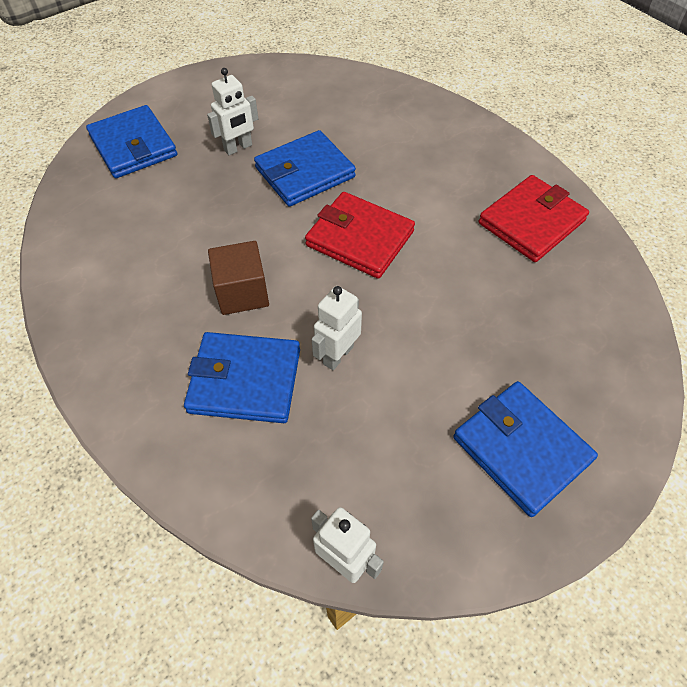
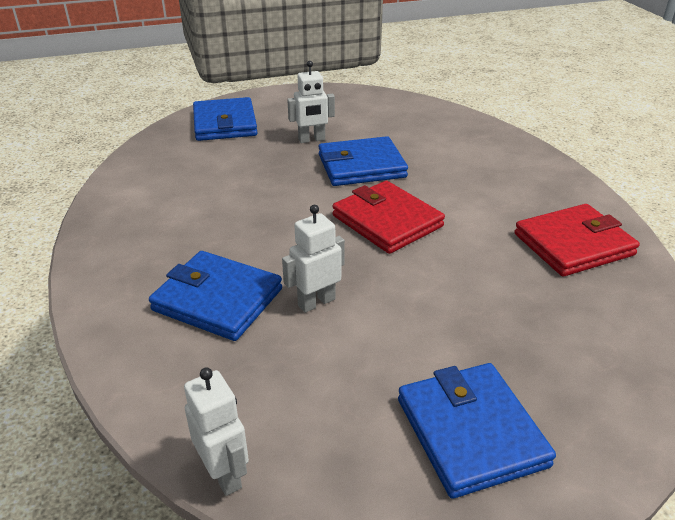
camera: 20 degrees right, 20 degrees down
(242, 292) = (255, 236): brown cube -> none

